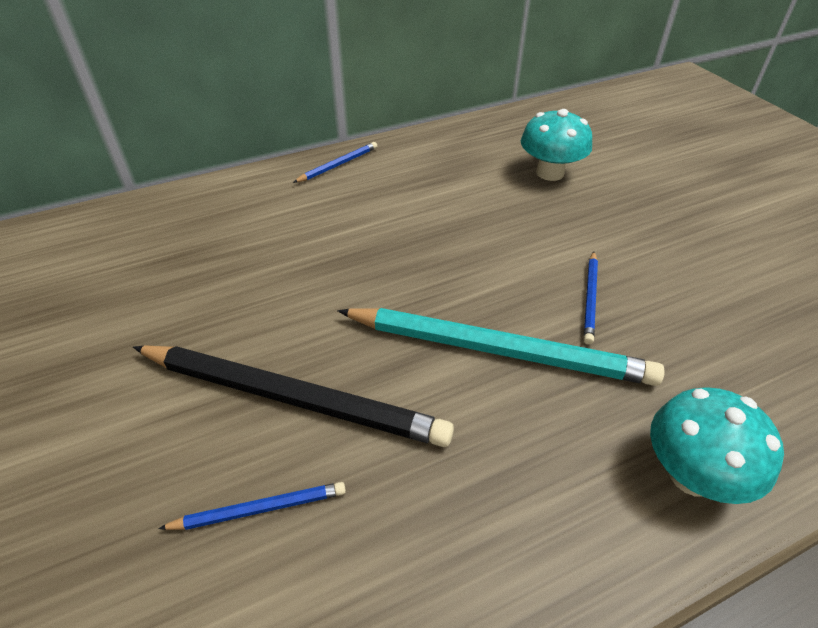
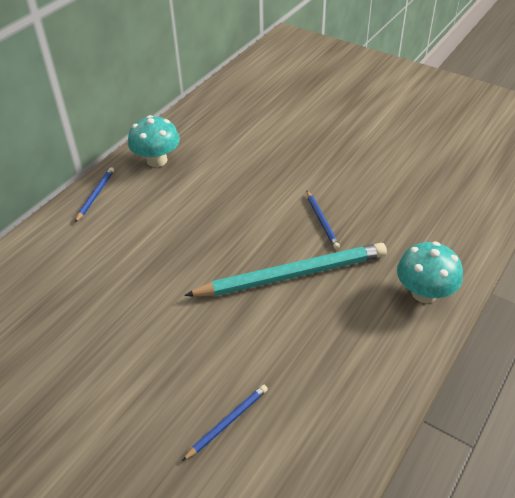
camera: 30 degrees left, 0 degrees up
(291, 397) = (195, 358): black pencil -> none
(550, 173) = (245, 145): turquoise mushroom -> turquoise mushroom (157, 160)

